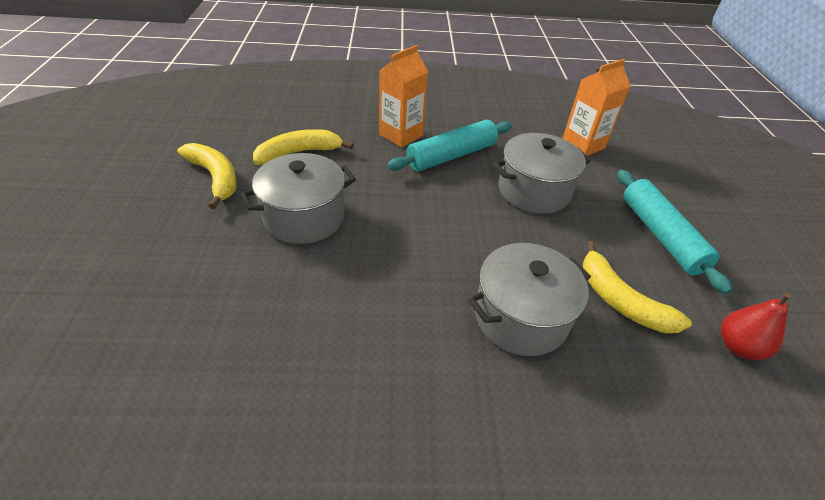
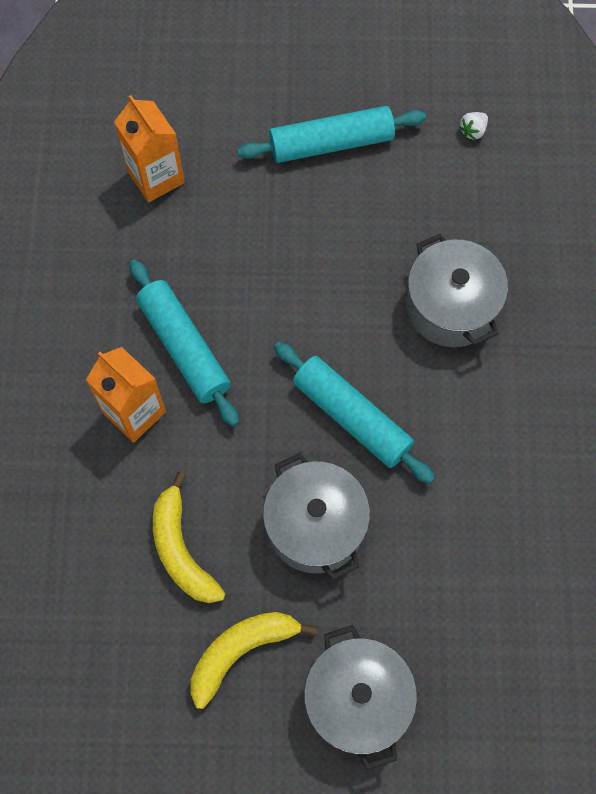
camera: 85 degrees left, 25 degrees up
(399, 241) = (352, 417): none -> turquoise rolling pin
(533, 191) = (257, 258): grey pot -> grey pot (357, 700)
(620, 300) = (425, 211): yellow banana -> none
(738, 346) = (473, 131): red pear -> white strawberry

